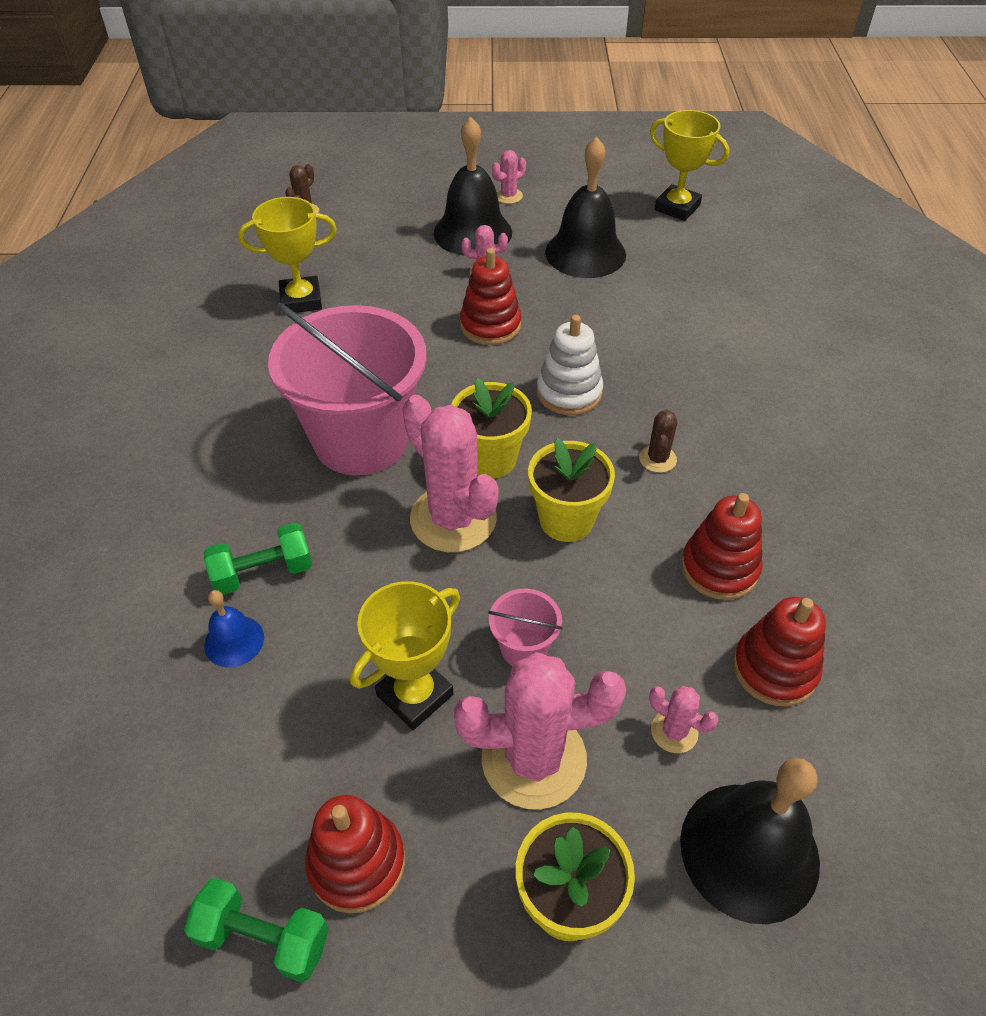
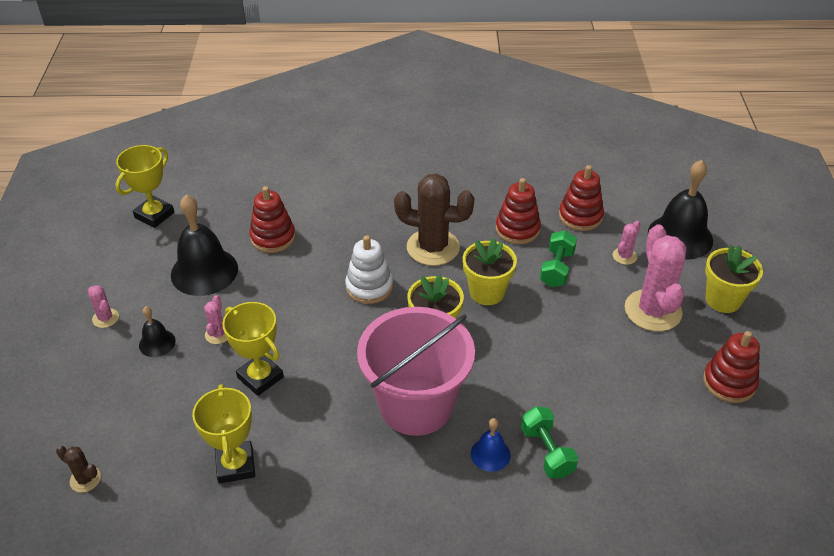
camera: 90 degrees left, 5 degrees down
(234, 641) = (604, 460): blue bell -> blue bell (490, 454)
(264, 938) = (778, 418): green dumbbell -> green dumbbell (557, 269)
(415, 695) = (625, 362): yellow trophy -> yellow trophy (260, 377)
(453, 519) = (490, 348): pink cactus -> none
(472, 232) = (157, 343): black bell -> black bell, size x0.50
(490, 325) = (289, 330): red stacking toy -> red stacking toy (273, 237)
(523, 648) = (584, 314): pink bucket -> none
(657, 459) = (433, 247): brown cactus -> brown cactus, size x2.19

